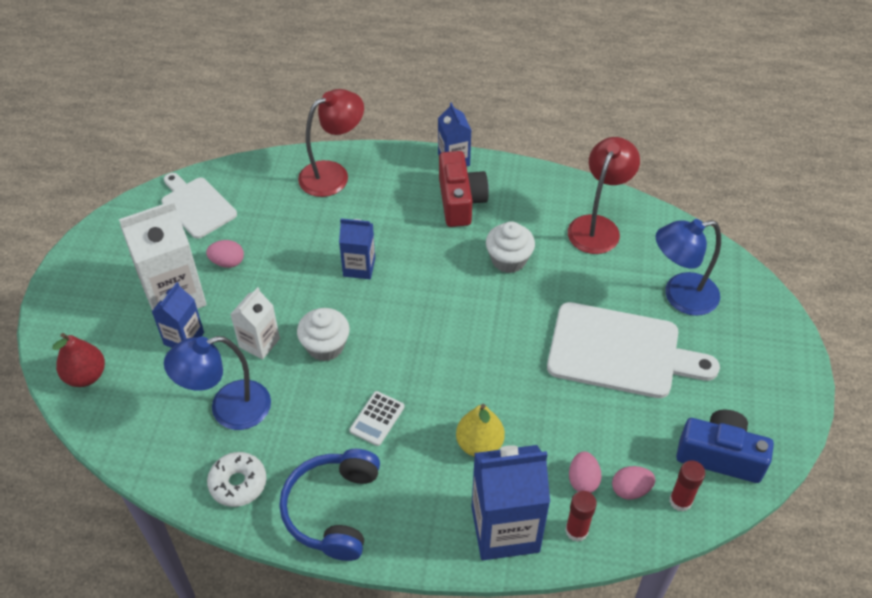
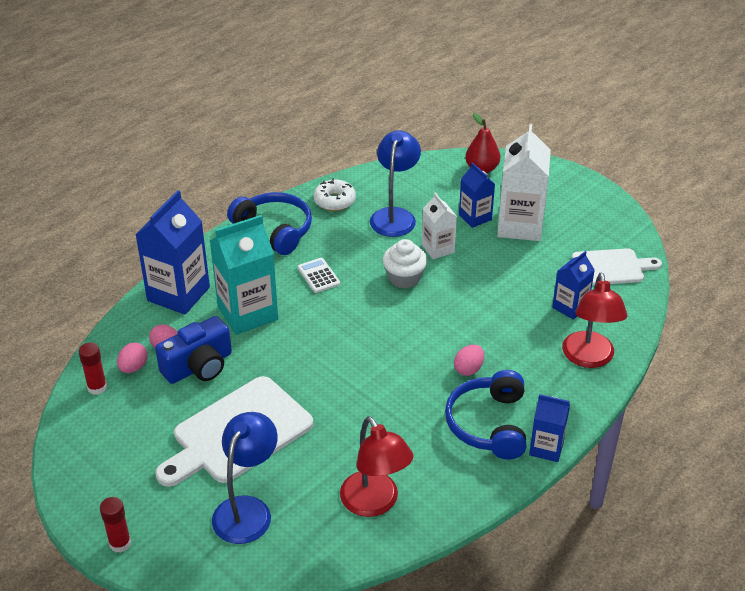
camera: 125 degrees right, 10 degrees down
(227, 262) = (532, 261): pink egg -> pink egg (468, 369)
(359, 267) = (465, 327): blue carton -> blue carton (570, 307)
(460, 201) = (488, 424): red camera -> blue headphones
(479, 444) = (247, 313): yellow pear -> turquoise carton
(508, 260) = (392, 419): white cupcake -> none
(576, 530) = (139, 325): red glue stick -> red glue stick (120, 543)
(720, 455) = (99, 432): blue camera -> blue camera (199, 366)

